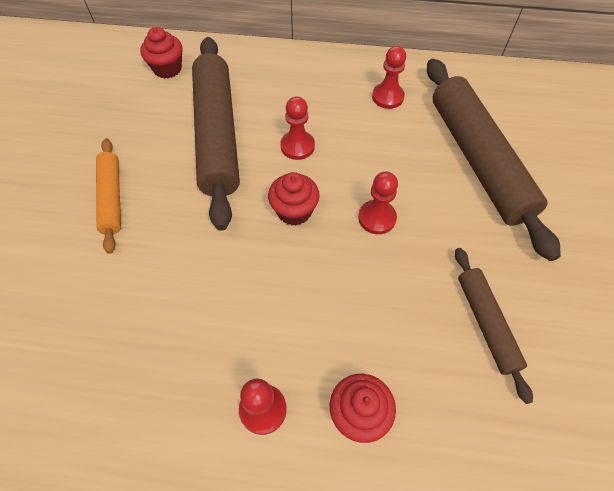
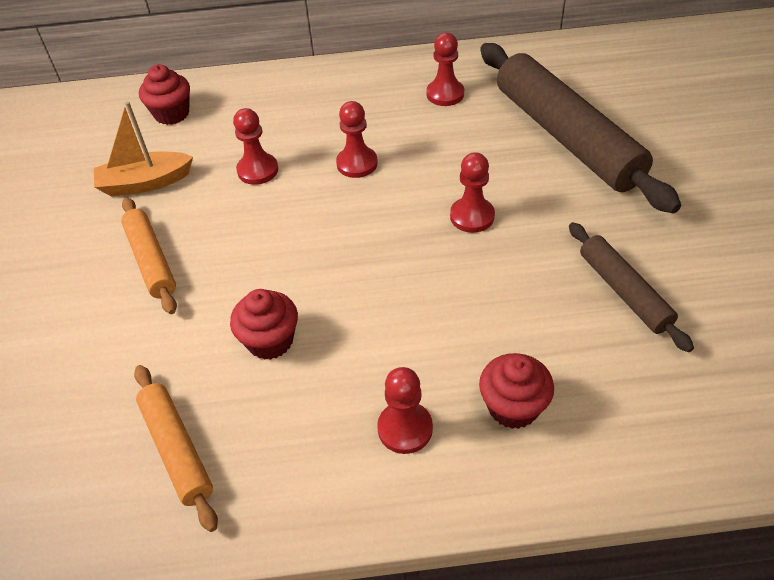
camera: 10 degrees left, 10 degrees down
(78, 378) = (177, 449): none -> orange rolling pin
(129, 126) = (145, 183): none -> orange boat
(217, 135) = (258, 170): brown rolling pin -> red pawn
(294, 211) = (375, 229): red cupcake -> red cupcake (270, 341)

